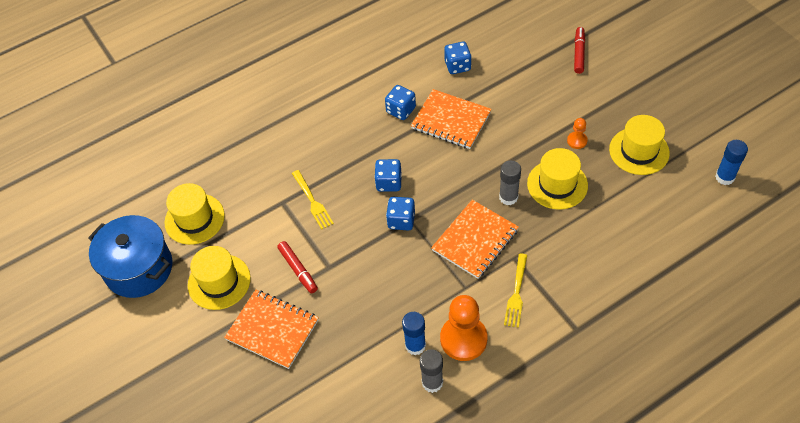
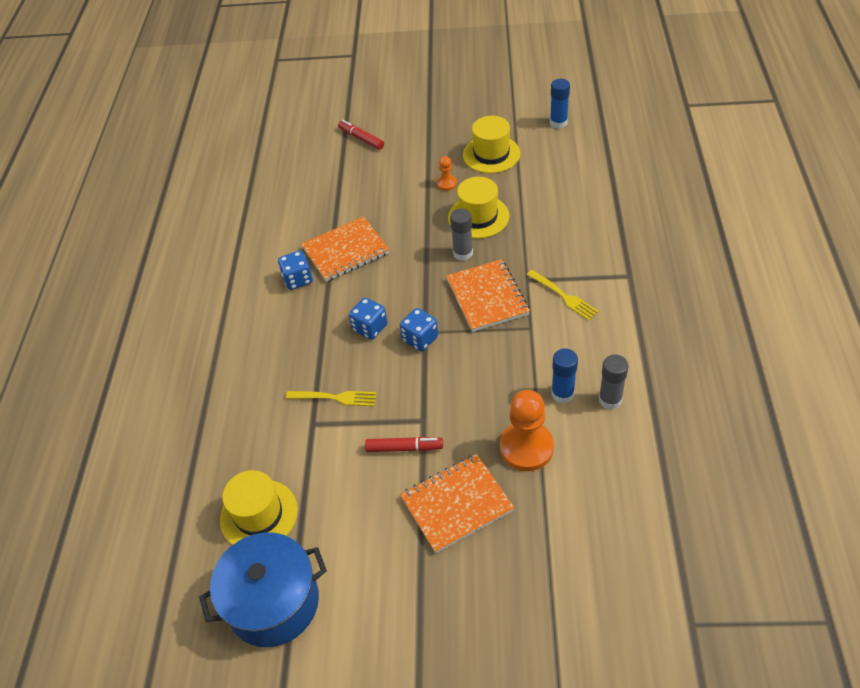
camera: 55 degrees left, 5 degrees down
(219, 282) = (359, 527): yellow hat -> none
(457, 66) = (291, 217): blue dice -> none
(463, 339) = (582, 355): orange pawn -> orange pawn (526, 447)

